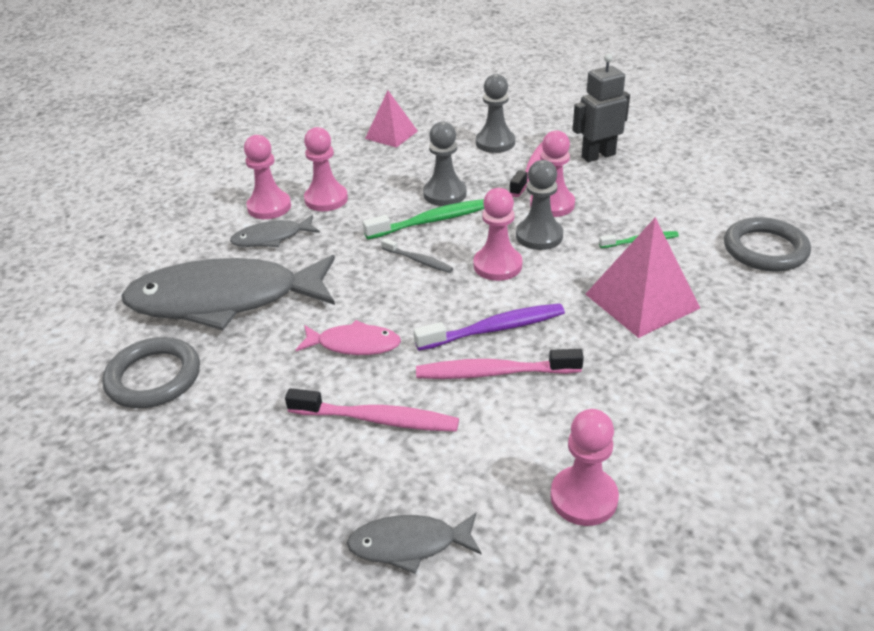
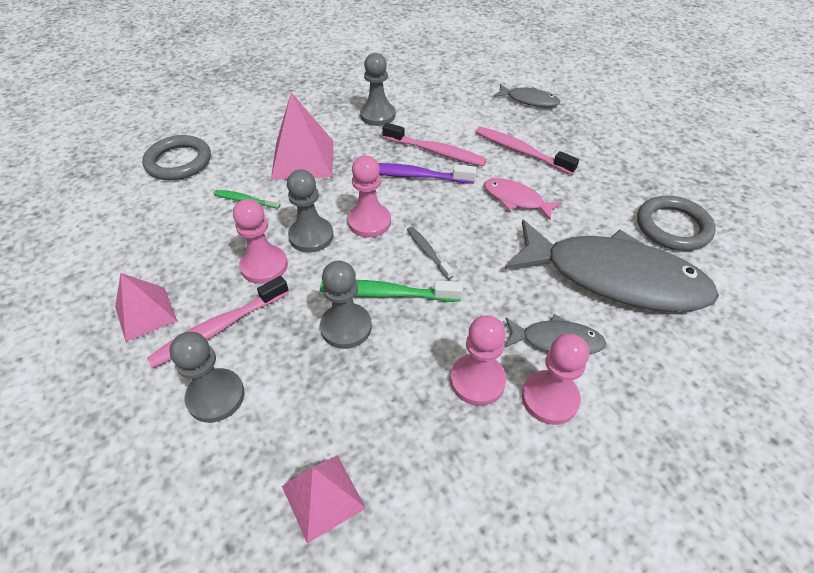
camera: 155 degrees left, 10 degrees up
(583, 498) = (438, 91): pink pawn -> none
(598, 156) = (146, 313): grey robot -> pink pyramid
(626, 402) = (377, 115): none -> grey pawn

